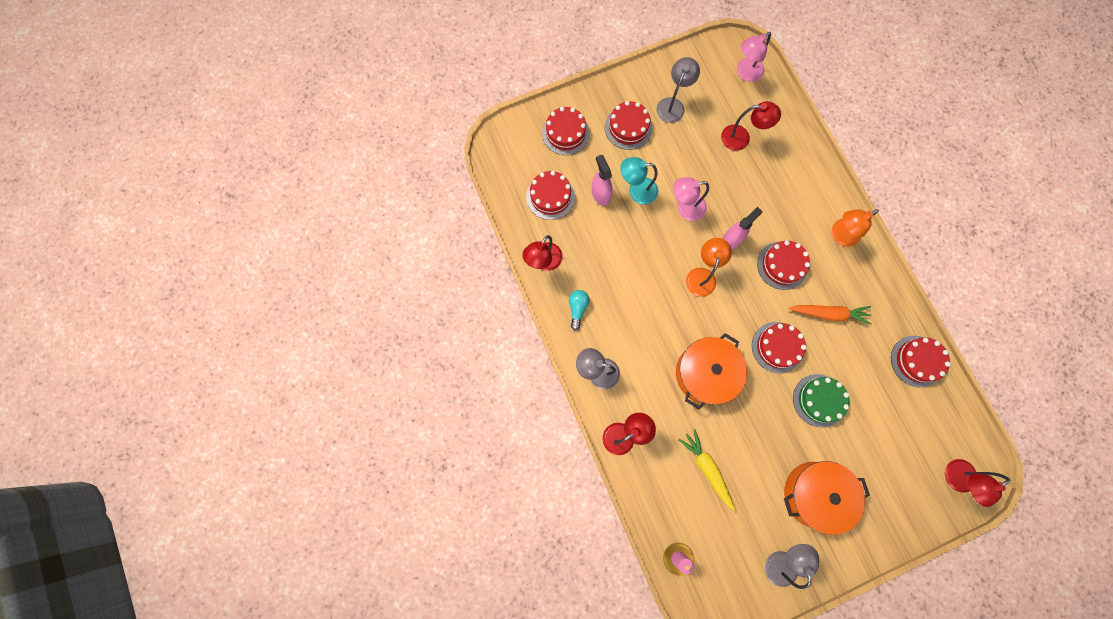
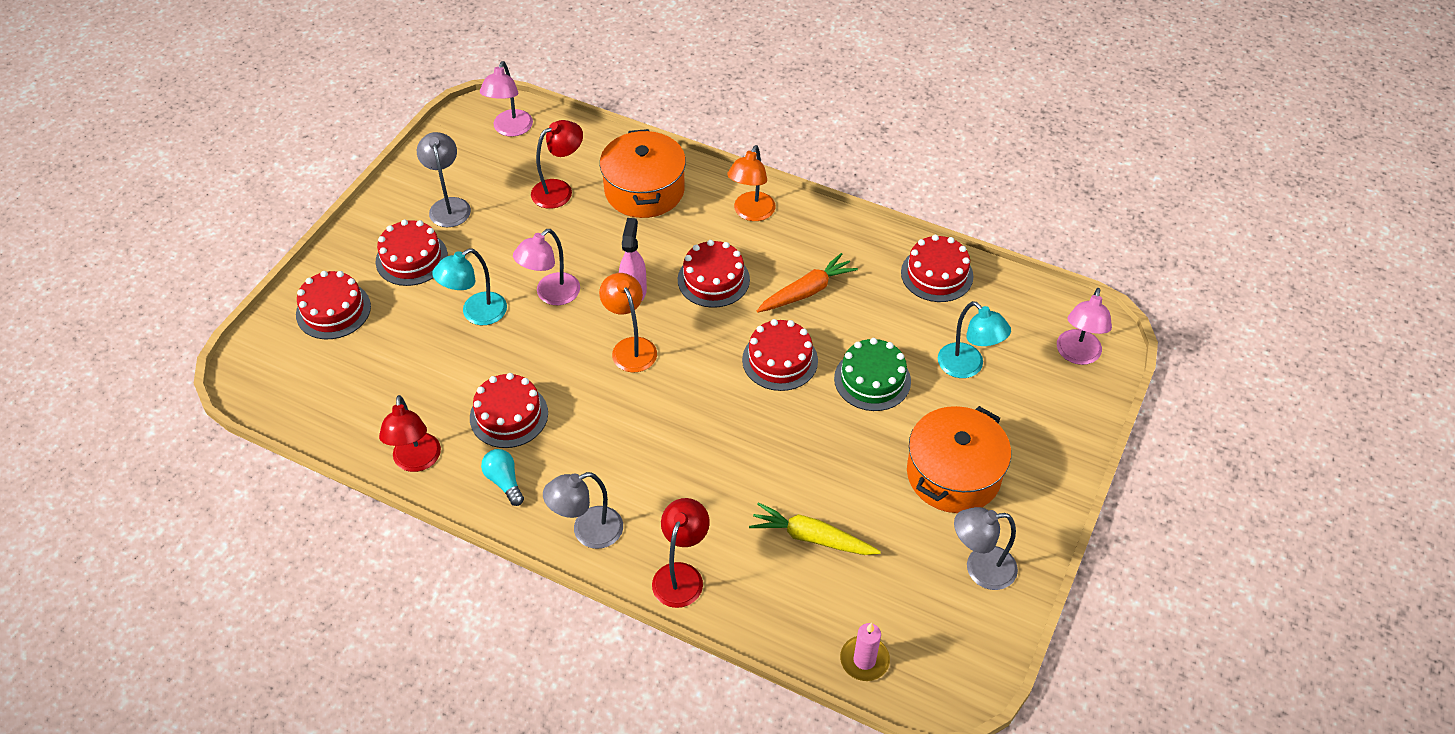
camera: 40 degrees left, 25 degrees down
(550, 196) = (367, 387): red cake -> red cake (509, 415)
(600, 194) = (432, 344): pink spray bottle -> none
(705, 373) = (722, 442): orange pot -> orange pot (644, 190)
(781, 560) = (980, 569): grey lamp -> grey lamp turned 60 degrees counterclockwise
(881, 435) = (967, 367): none -> turquoise lamp
(954, 479) = (1077, 355): red lamp -> pink lamp

